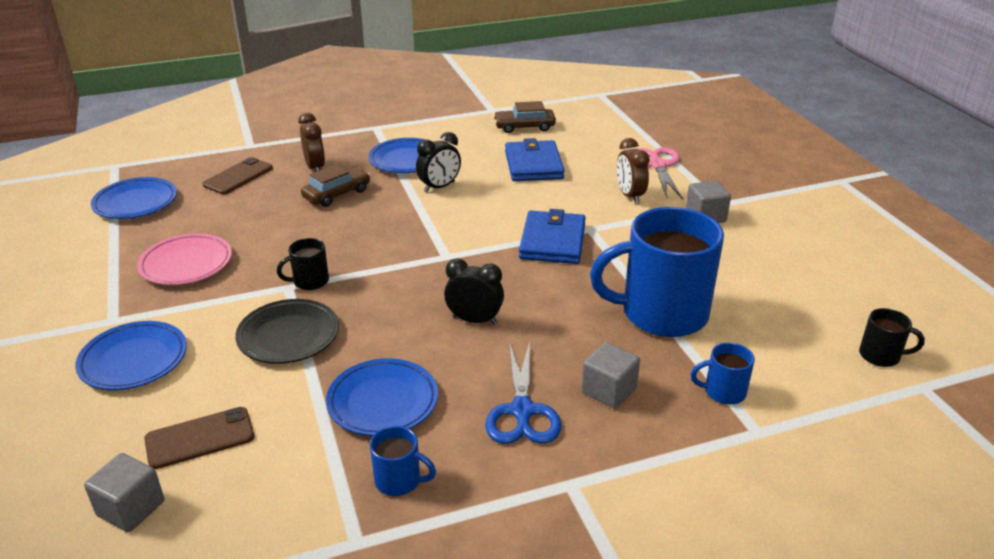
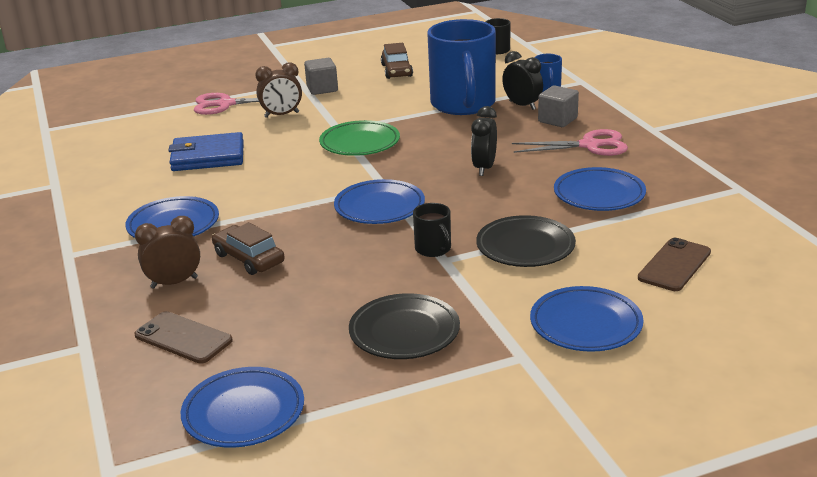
camera: 90 degrees left, 5 degrees down
(131, 508) = (764, 279): grey cube -> none
(186, 264) = (404, 332): pink plate -> black plate
(200, 438) = (674, 265): brown phone -> brown phone turned 60 degrees clockwise
(399, 480) = (678, 180): blue mug -> none
(403, 253) = (379, 207): none -> blue plate
(439, 187) = (245, 200): black clock -> black clock (522, 105)
(522, 411) = (590, 145): blue scissors -> pink scissors
(524, 127) = (112, 165): brown car -> brown car (396, 70)
(552, 241) = (360, 143): blue wallet -> green plate

